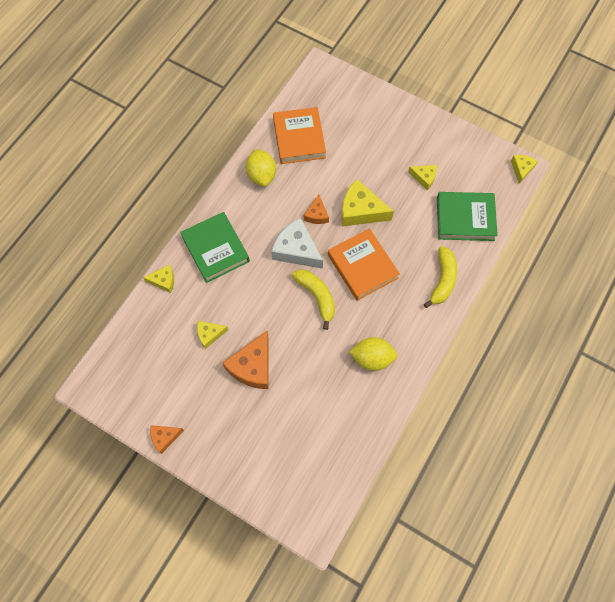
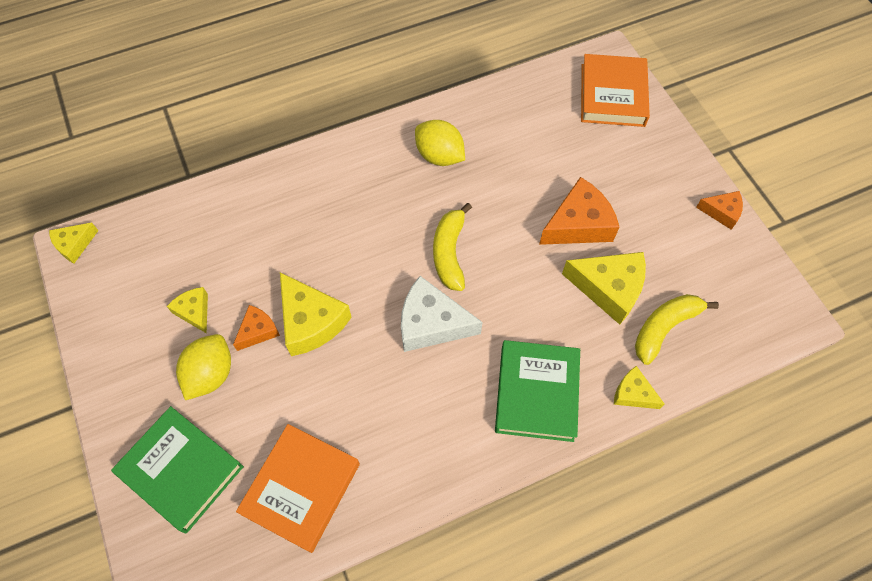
camera: 145 degrees left, 5 degrees down
(209, 334) = (609, 288): yellow cheese -> yellow cheese, size x1.80
(261, 175) = (399, 464): yellow lemon -> yellow lemon (210, 374)
(296, 250) = (431, 323): white cheese -> white cheese turned 120 degrees clockwise
(316, 214) = (370, 353): orange cheese -> orange cheese (258, 331)
(362, 266) = (368, 253): orange book -> orange book (612, 95)
(442, 280) = (294, 183): yellow banana -> yellow banana (664, 328)
(465, 218) = (201, 231): green book -> green book (181, 470)

